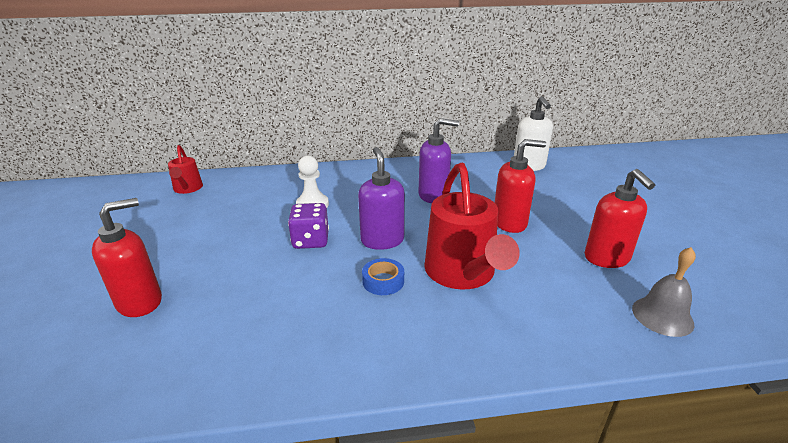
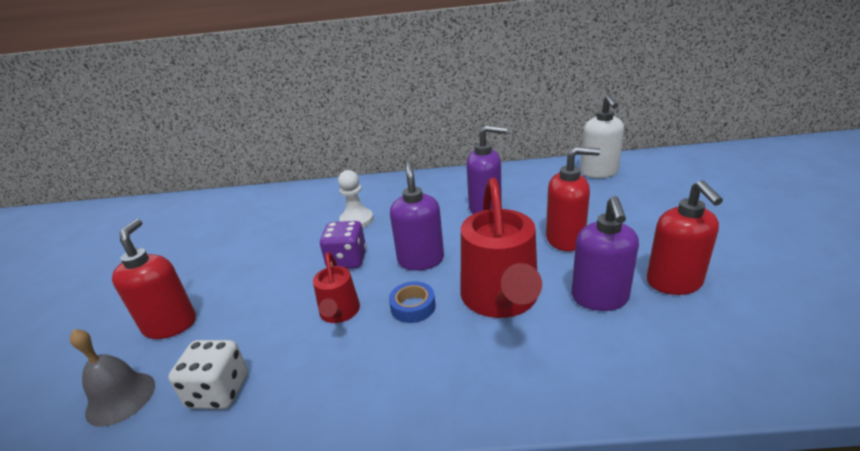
camera: 10 degrees right, 0 degrees up
(140, 302) = (170, 325): red soap dispenser -> red soap dispenser turned 60 degrees counterclockwise
(187, 189) = (239, 205): red watering can -> red watering can (339, 313)
(207, 361) = (219, 391): none -> white dice
(548, 271) = (599, 298): none -> purple soap dispenser
(662, 316) = (733, 356): grey bell -> grey bell (121, 398)

